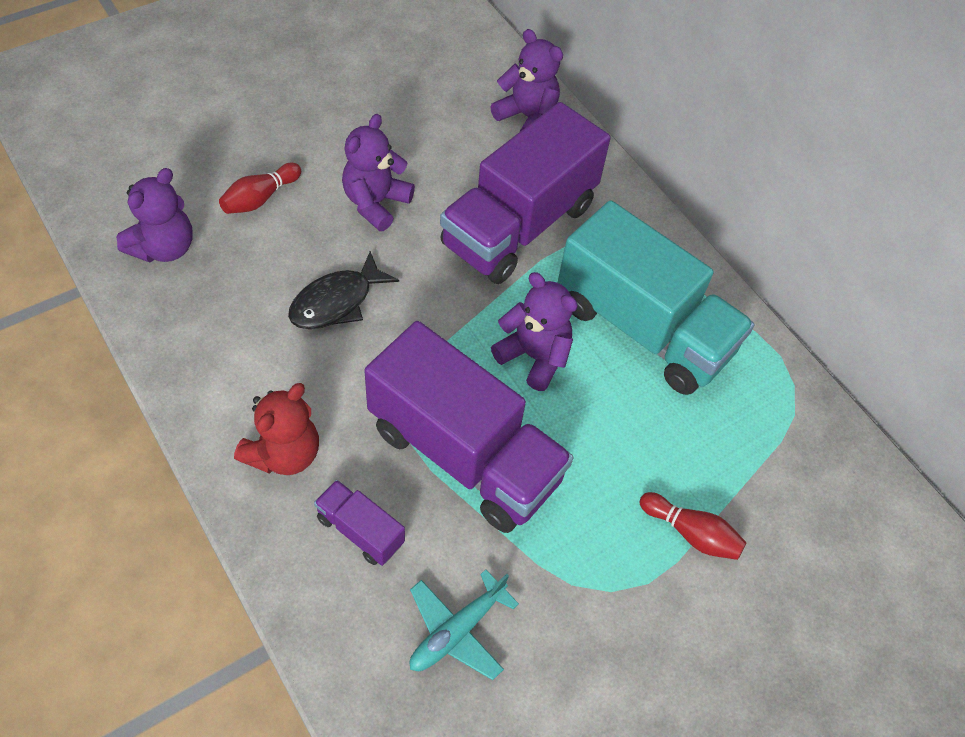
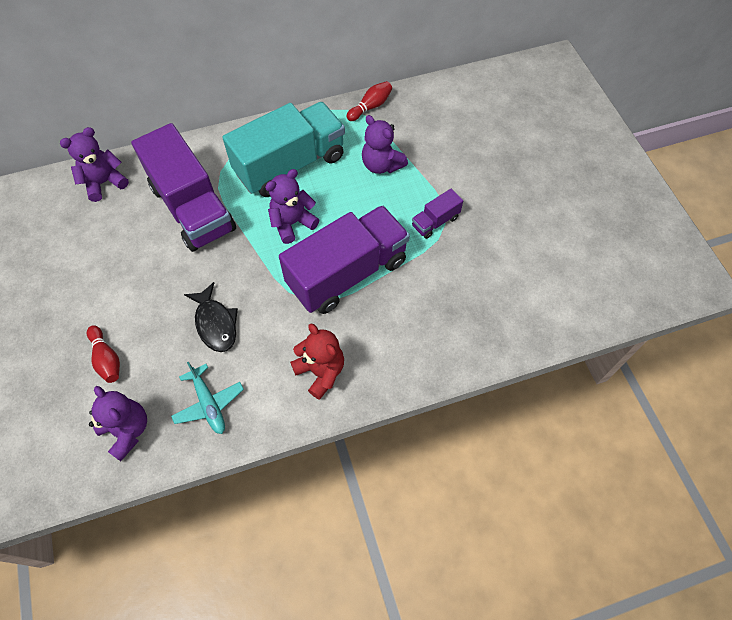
camera: 70 degrees left, 5 degrees up
(360, 530) = (383, 337): purple truck -> purple truck (435, 222)
(376, 203) = (141, 286): purple teddy bear -> purple teddy bear (381, 165)
(457, 631) = (453, 299): turquoise plane -> turquoise plane (209, 403)
(691, 533) = (421, 179): red bowling pin -> red bowling pin (370, 107)

